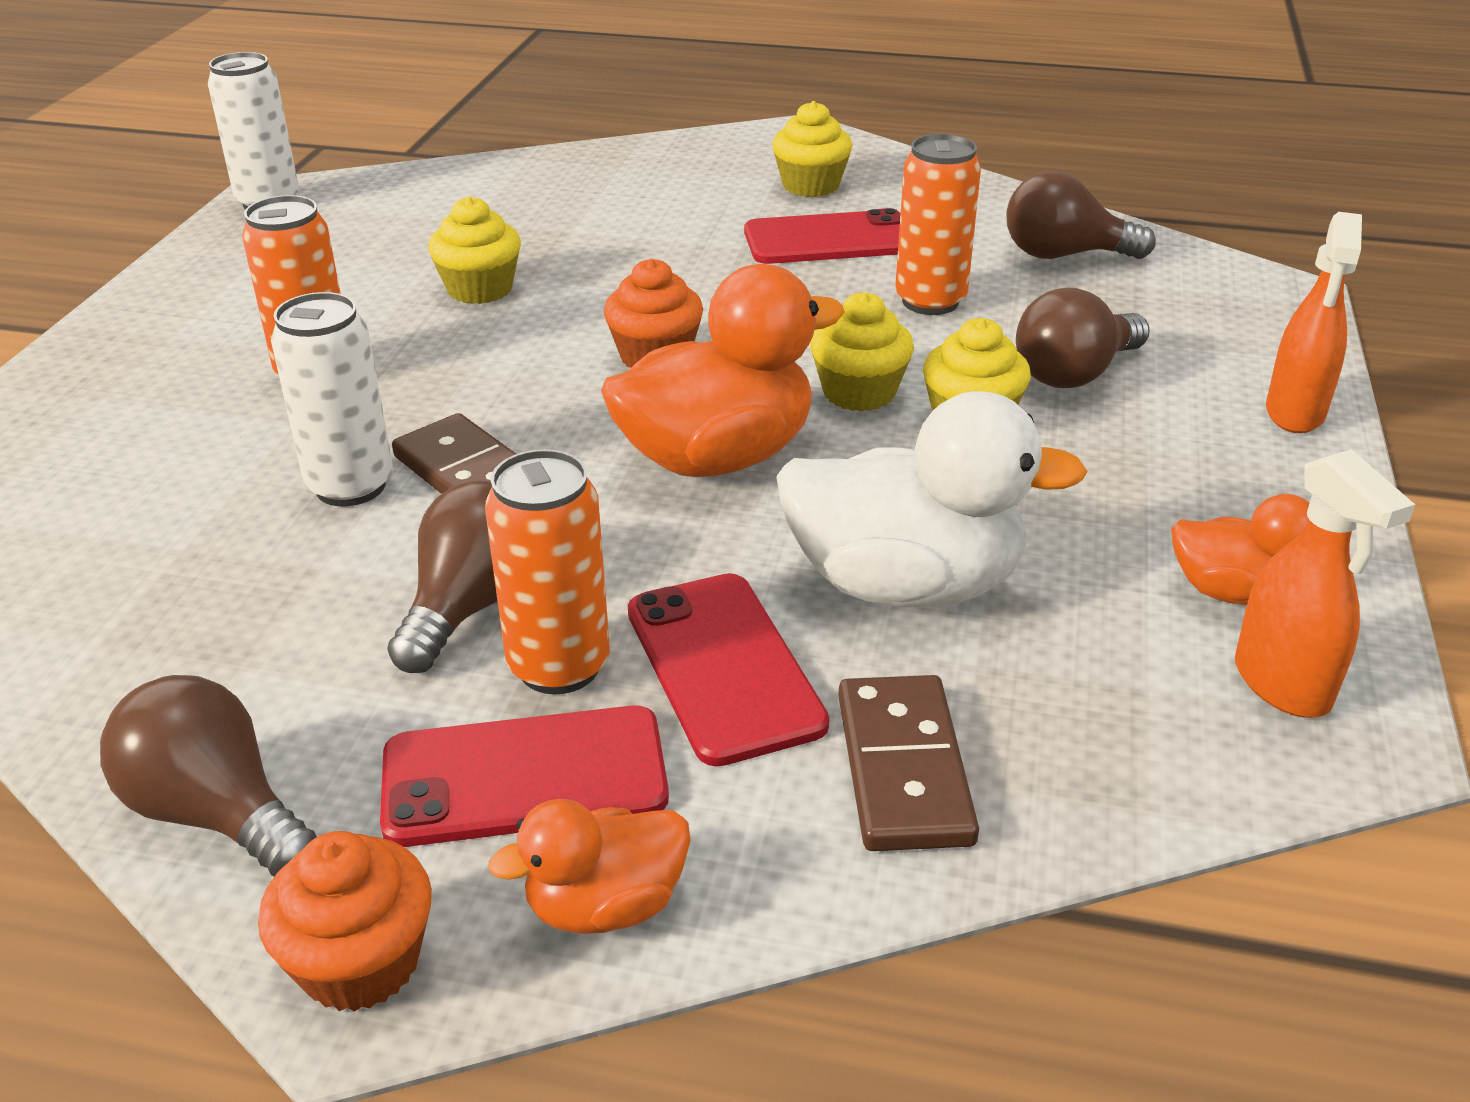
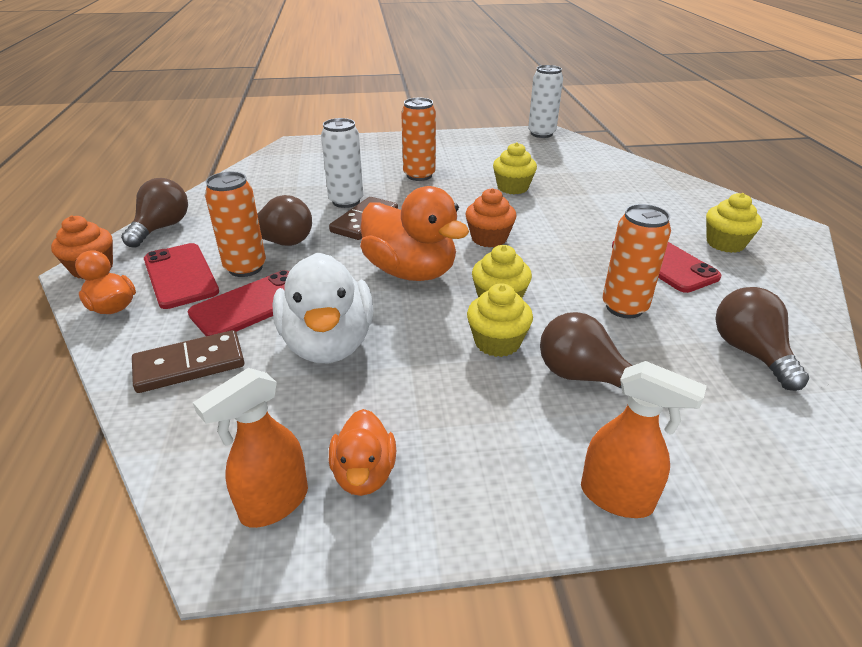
camera: 70 degrees right, 0 degrees up
(1294, 413) = (617, 497): orange spray bottle -> orange spray bottle turned 150 degrees counterclockwise

